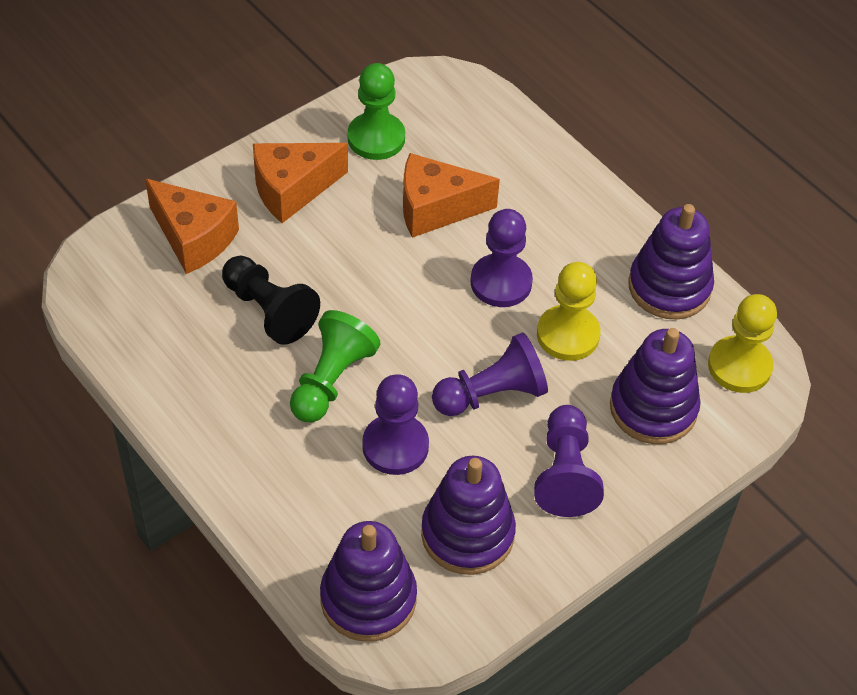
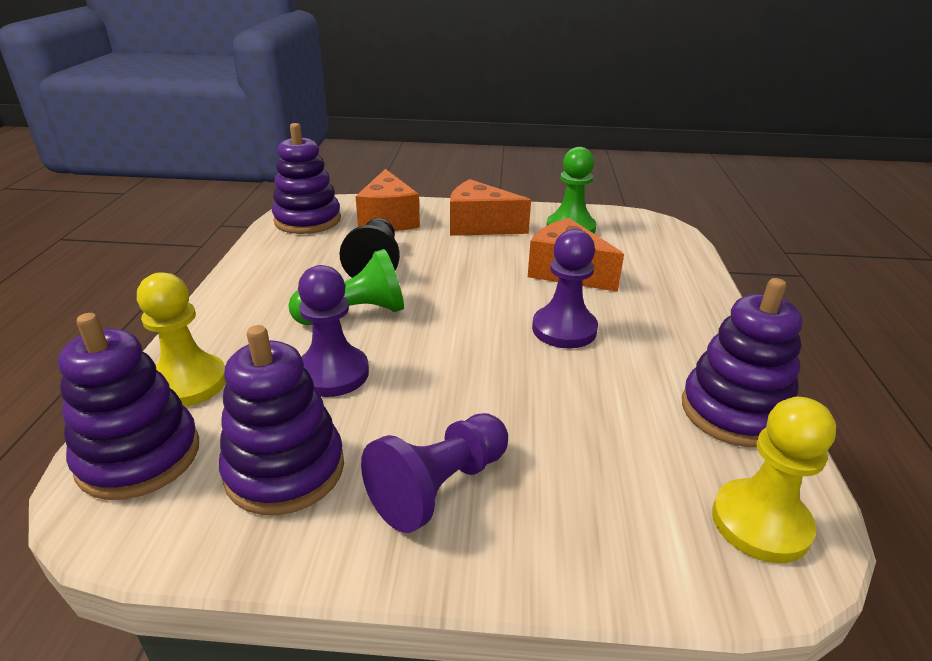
camera: 45 degrees right, 20 degrees down
(491, 394) = (457, 388): purple pawn -> none
(568, 335) = (582, 389): yellow pawn -> yellow pawn (188, 383)
(653, 408) = (605, 494): purple stacking toy -> purple stacking toy (307, 220)

